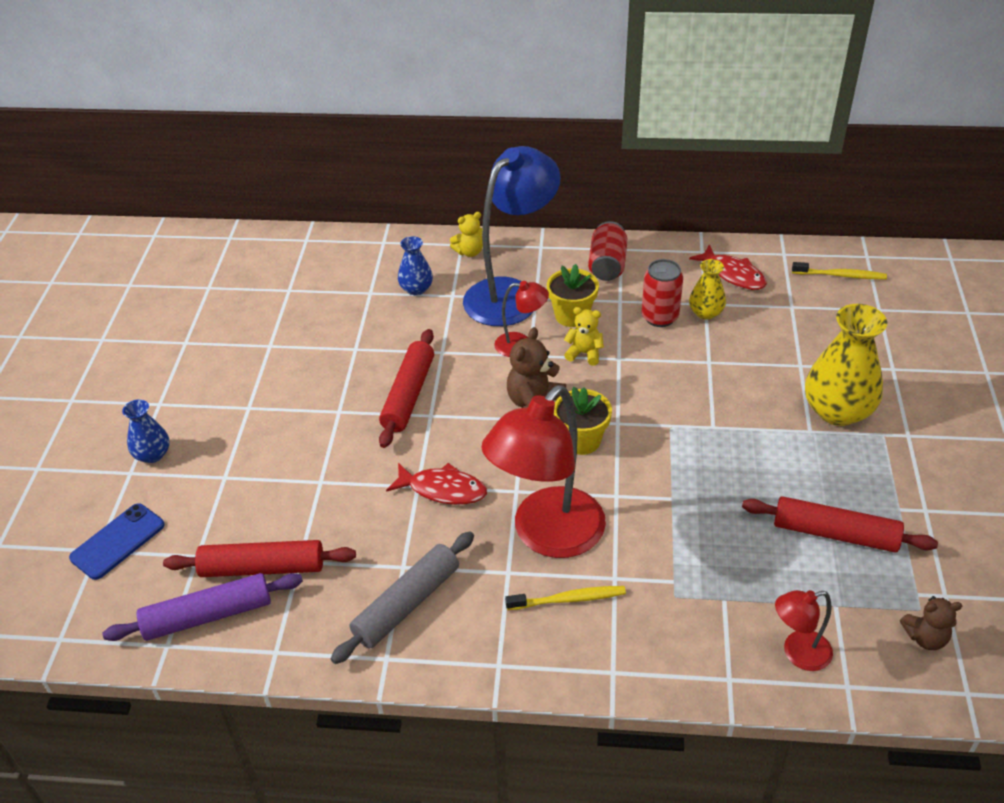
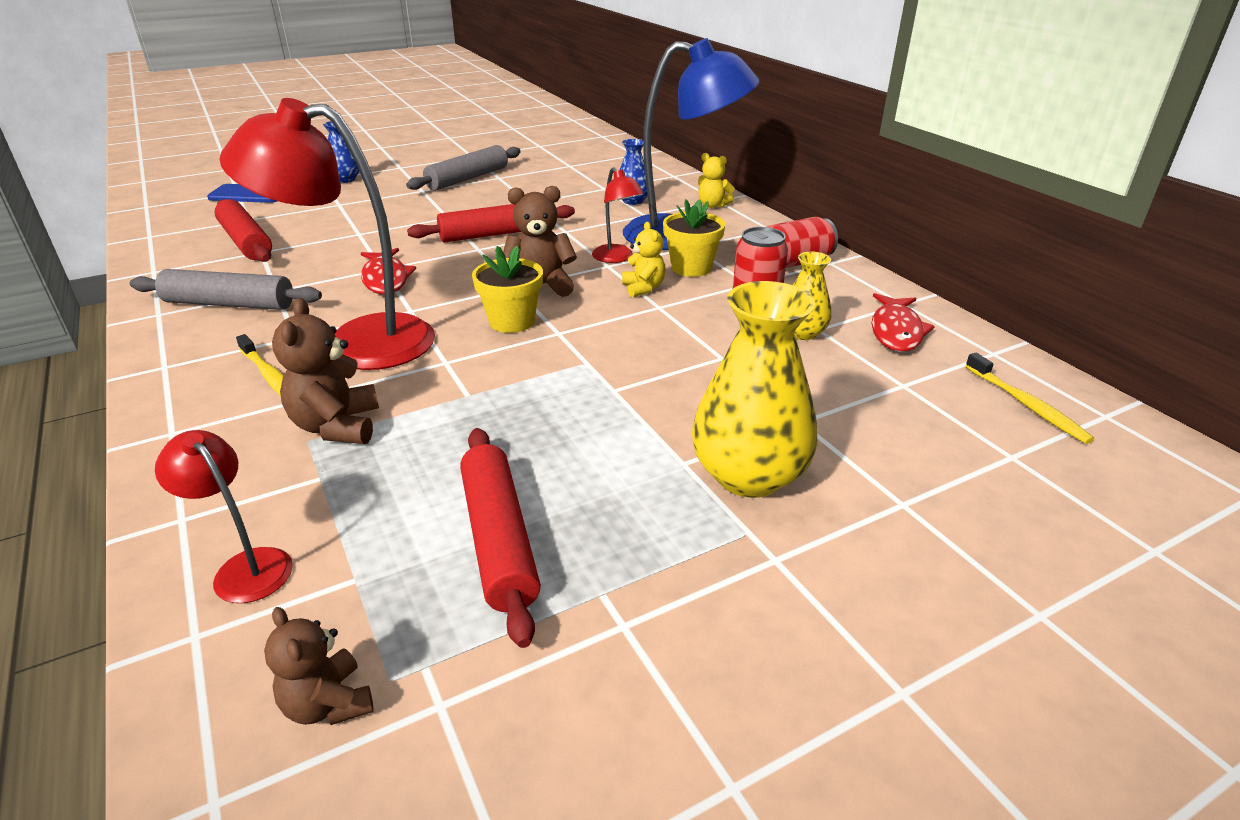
camera: 55 degrees right, 10 degrees down
(208, 615) = (185, 239): purple rolling pin -> none
(250, 367) = (468, 178): none -> grey rolling pin
(666, 576) = (337, 426): none -> brown teddy bear

